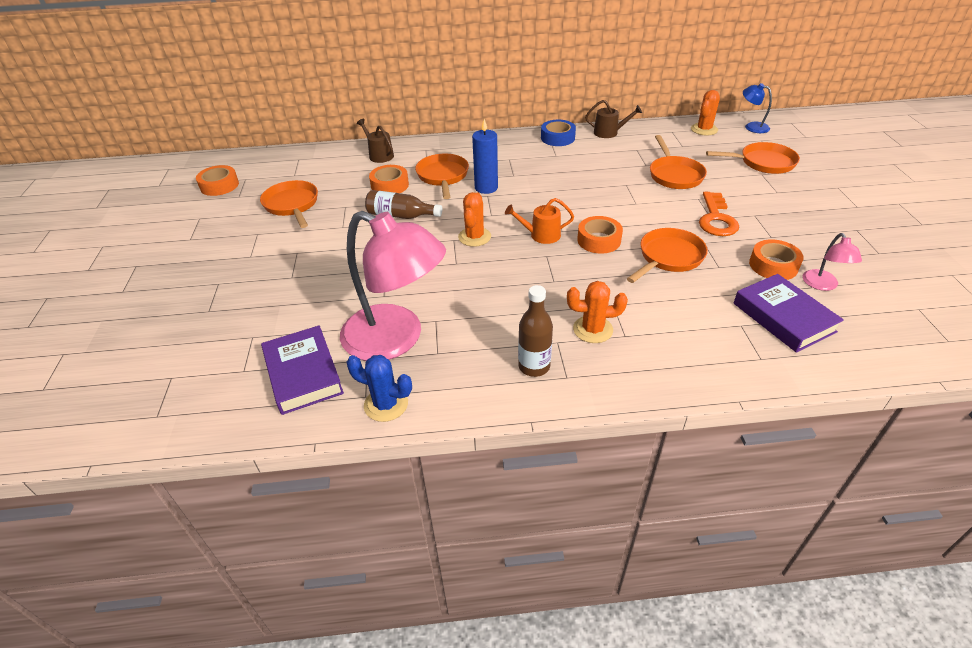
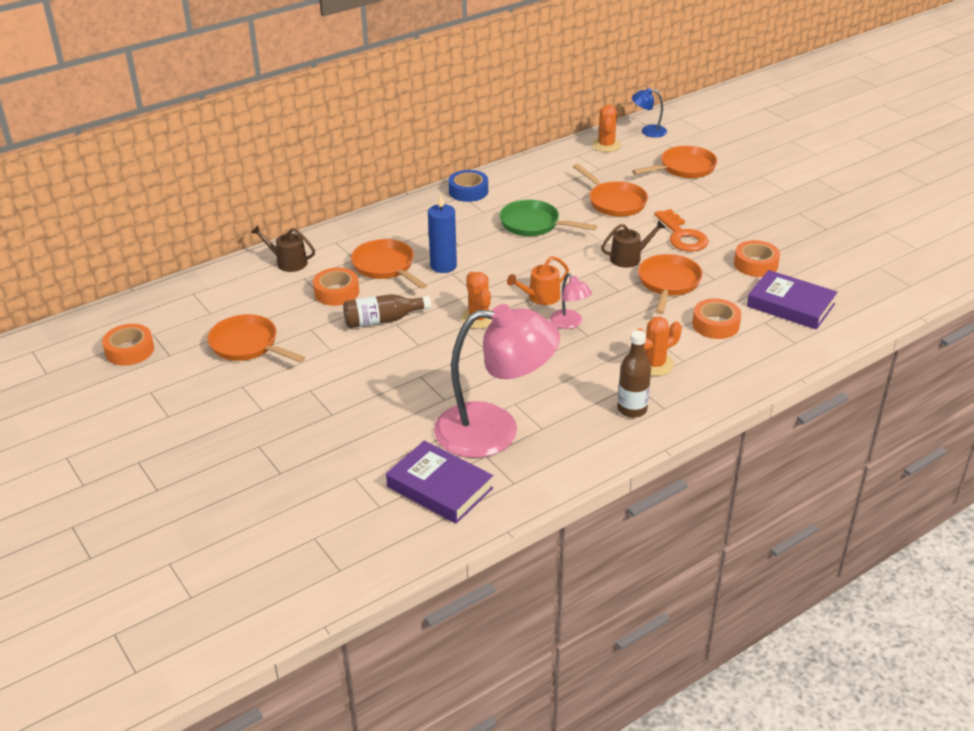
camera: 30 degrees left, 5 degrees down
(386, 404) = (538, 482): blue cactus -> none
(588, 175) = (533, 224): none -> green pan
(599, 240) = (596, 286): orange tape -> orange tape (715, 324)
(609, 132) = (516, 172): brown watering can -> brown watering can (629, 258)
(822, 285) = (802, 269): pink lamp -> pink lamp (569, 323)

